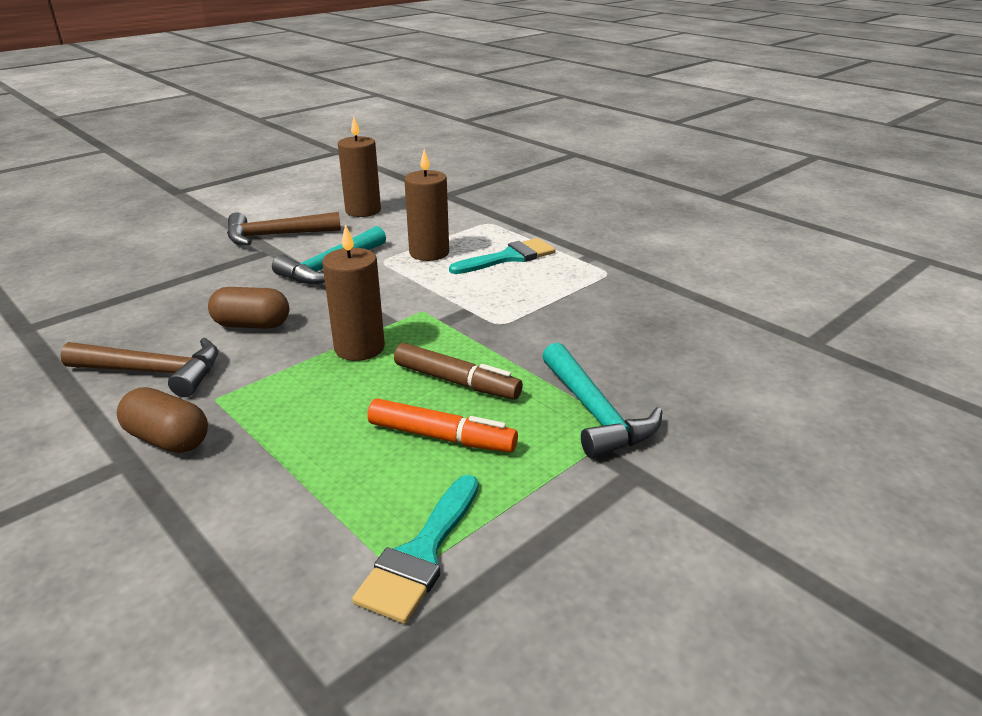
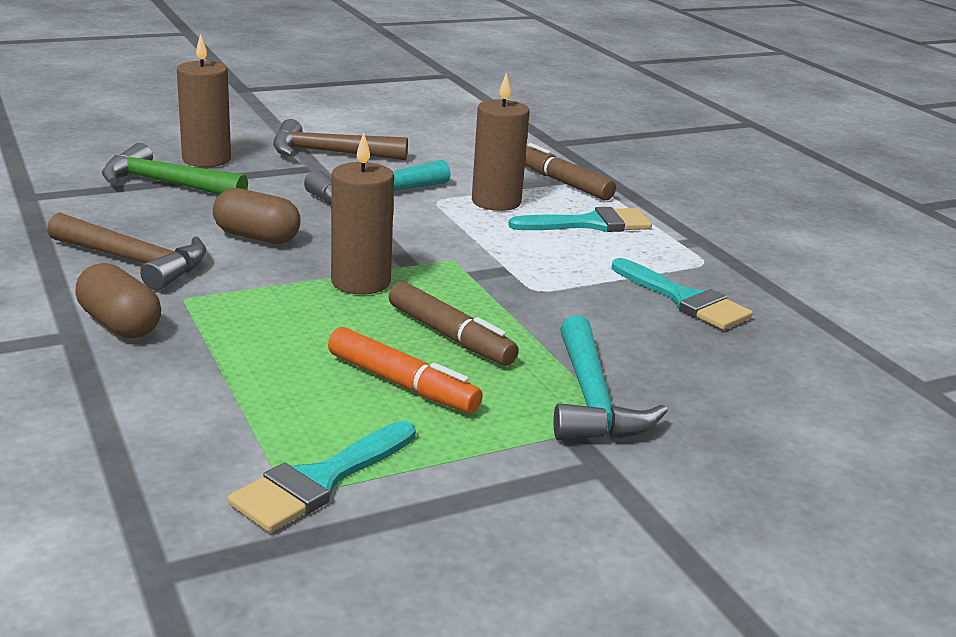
camera: 15 degrees right, 5 degrees down
(149, 290) = (165, 184): none -> green hammer
(363, 211) = (443, 144): brown candle -> brown candle (206, 159)
(471, 227) = (563, 183): none -> brown marker
(611, 307) = (684, 299): none -> turquoise brush

